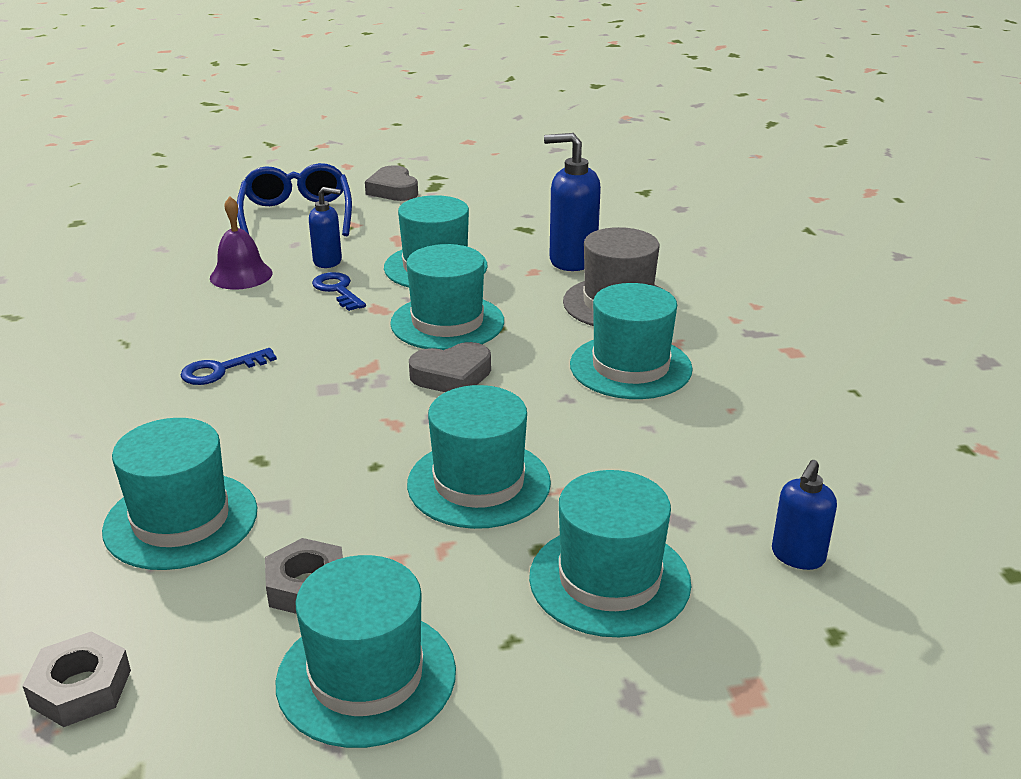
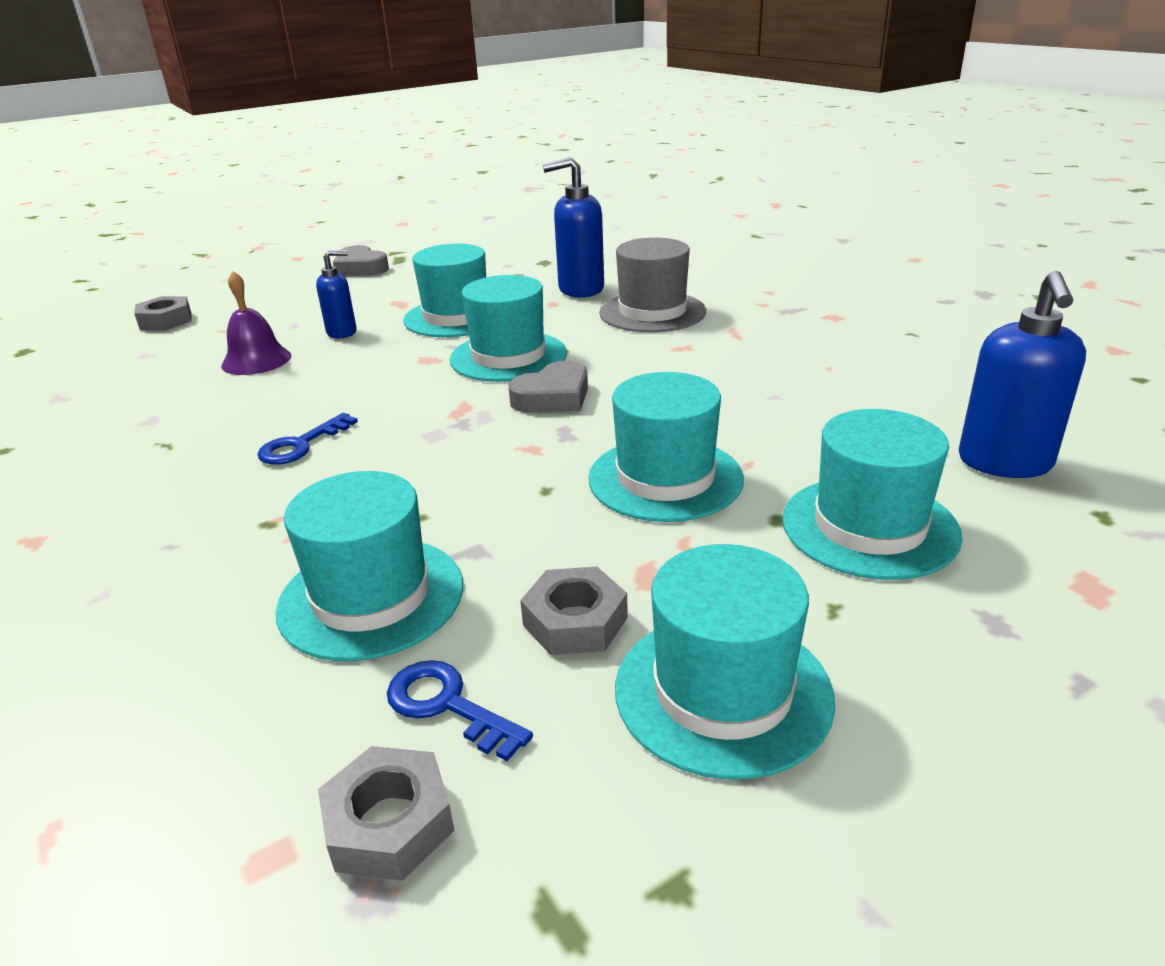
camera: 20 degrees left, 0 degrees up
(197, 215) = (165, 320): none -> grey nut
(296, 216) = (277, 303): blue glasses -> none
(337, 290) = (373, 353): blue key -> blue key (447, 705)
(630, 367) = (711, 355): turquoise hat -> none
(797, 556) = (1004, 463): blue soap dispenser -> blue soap dispenser, size x1.66

